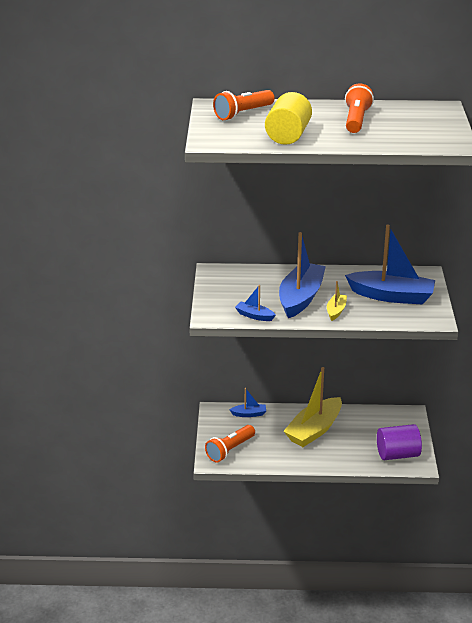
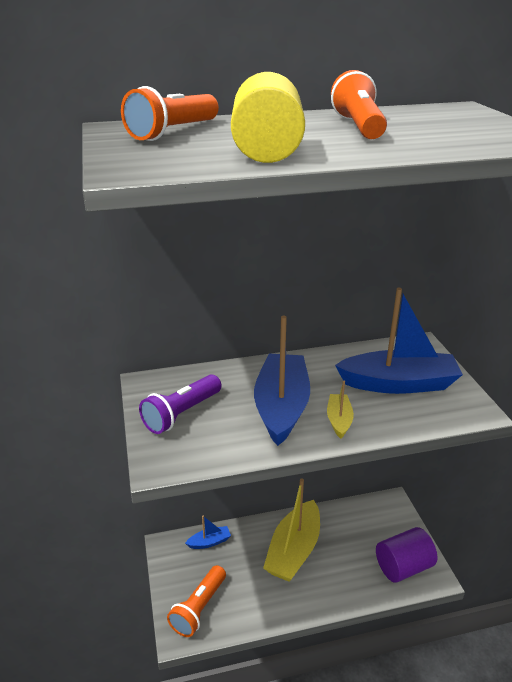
camera: 15 degrees left, 0 degrees up
(232, 292) = (182, 414): none -> purple flashlight
(254, 316) = (227, 450): blue boat -> none

